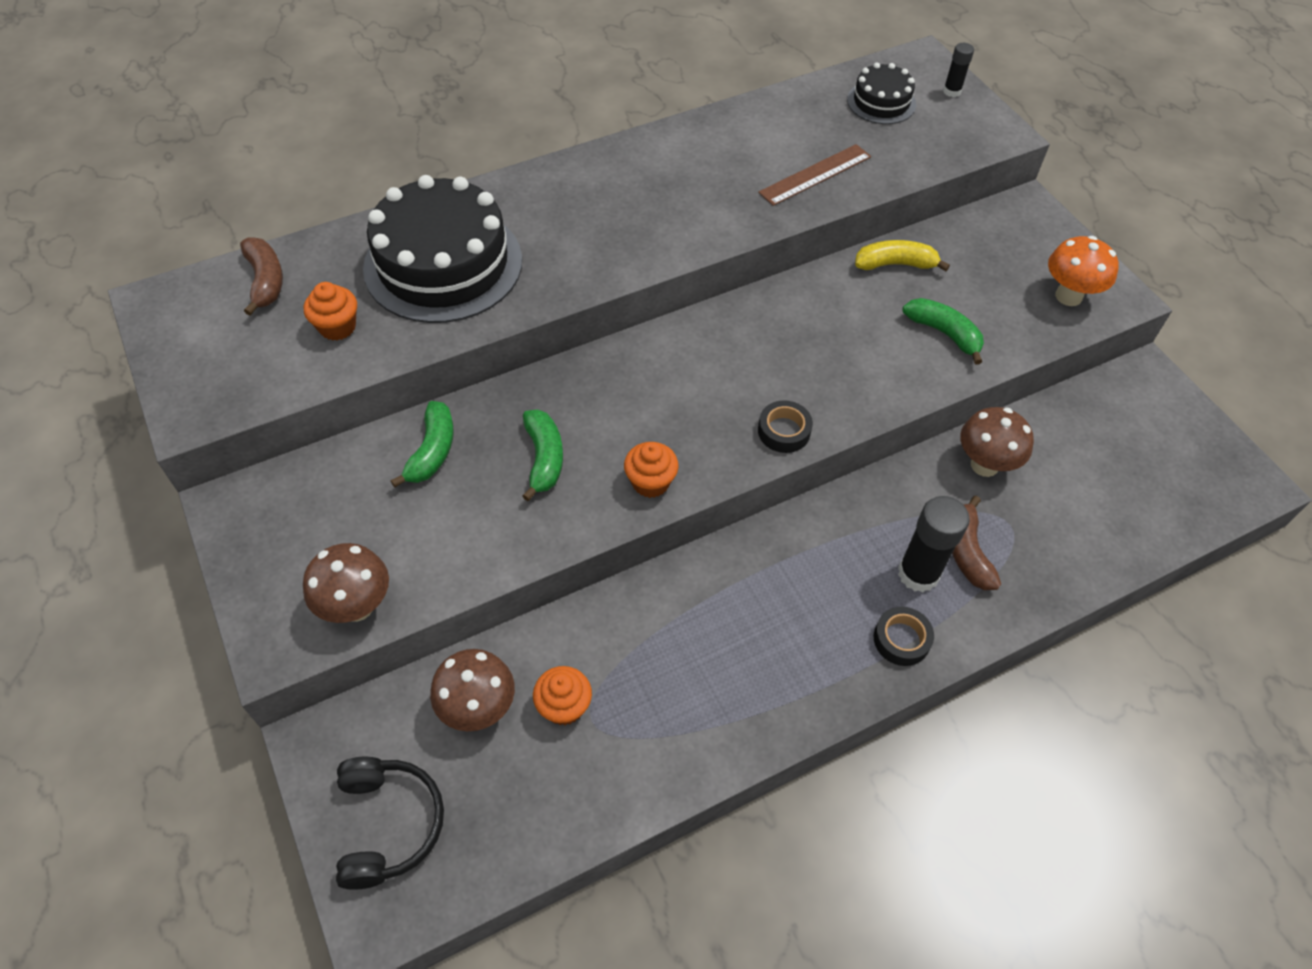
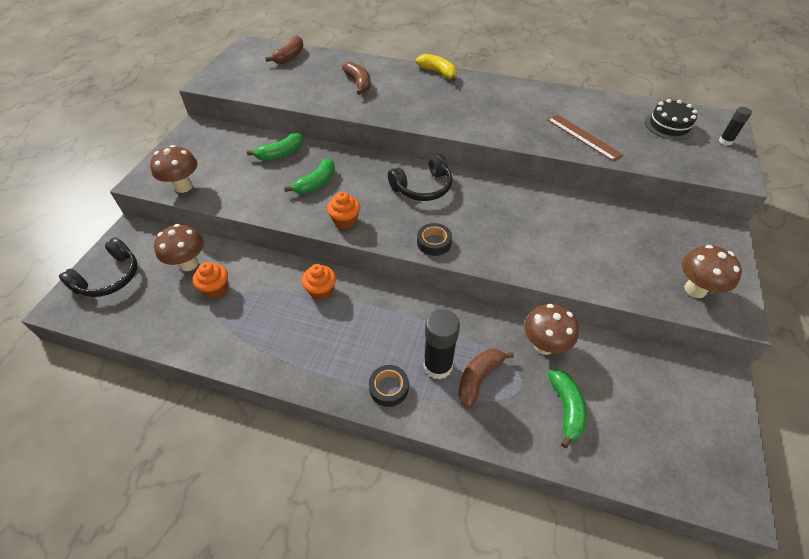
camera: 45 degrees right, 5 degrees down
(337, 327) = (291, 83): orange cupcake -> orange cupcake (321, 291)
(443, 264) = (359, 83): black cake -> brown banana
(684, 366) = (422, 187): none -> black headphones
(815, 174) = (583, 137): brown ruler -> brown ruler turned 45 degrees clockwise
(895, 264) = (595, 210): yellow banana -> yellow banana (438, 73)
(944, 333) = (583, 257): green banana -> green banana (566, 408)
(1068, 296) = (695, 289): orange mushroom -> brown mushroom

